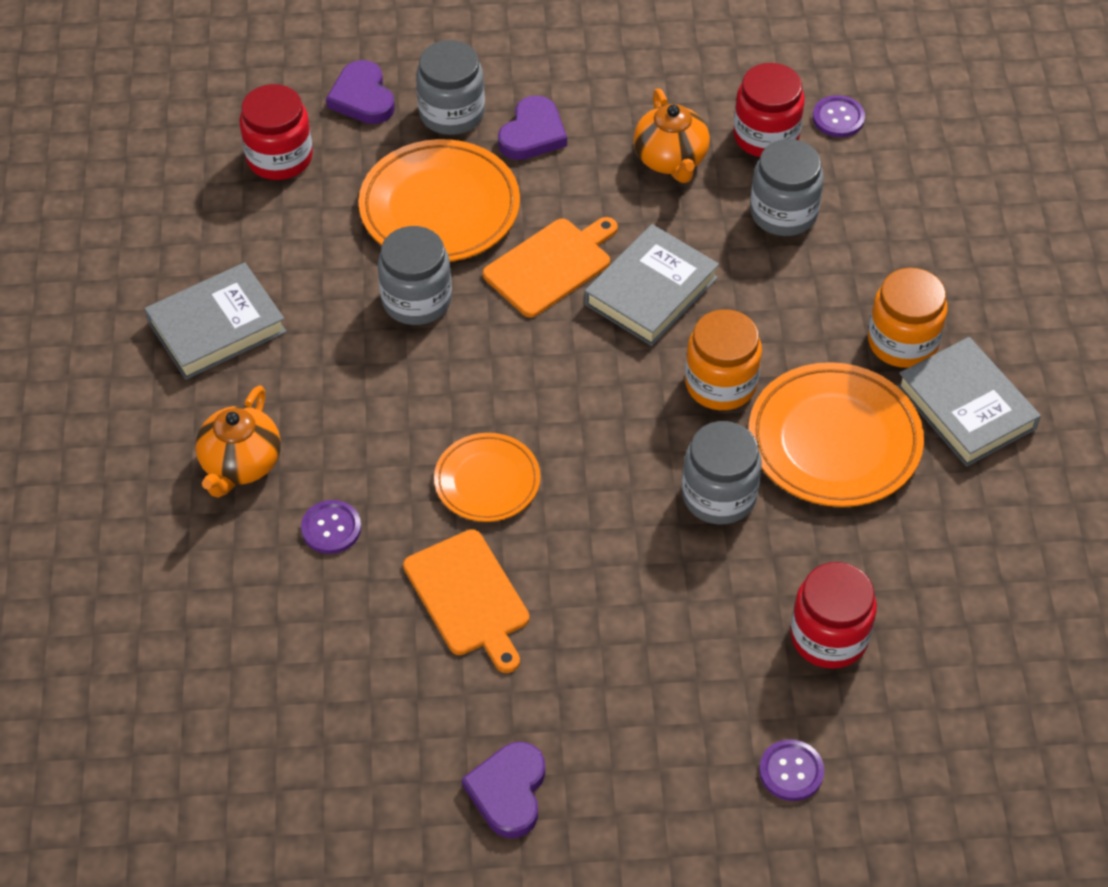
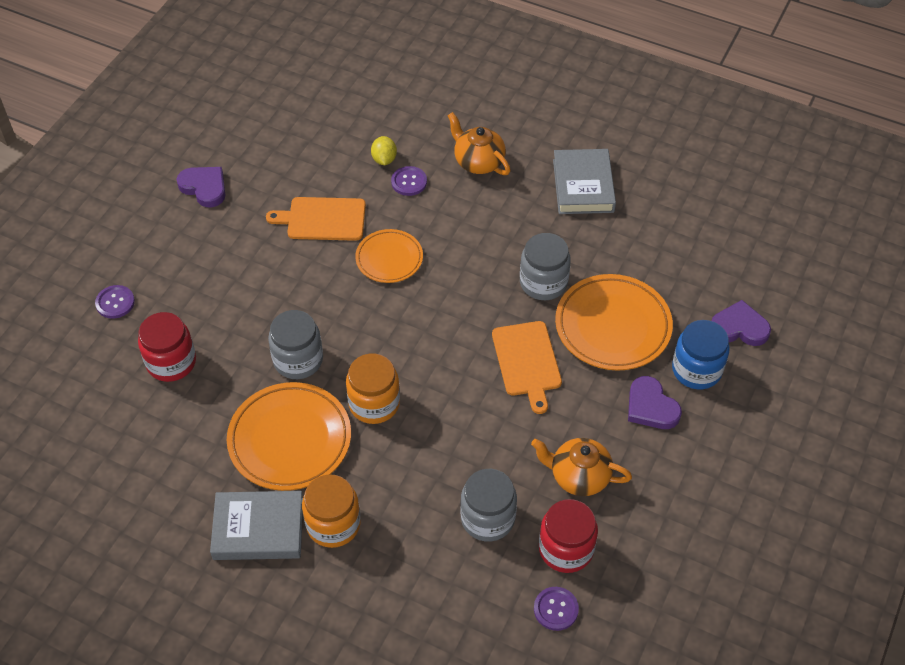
camera: 120 degrees right, 0 degrees up
(279, 158) = (706, 264): red jar -> none
(304, 582) = (384, 159): none -> yellow lemon
(451, 113) = (696, 370): grey jar -> blue jar
(651, 291) = (471, 405): grey book -> none

